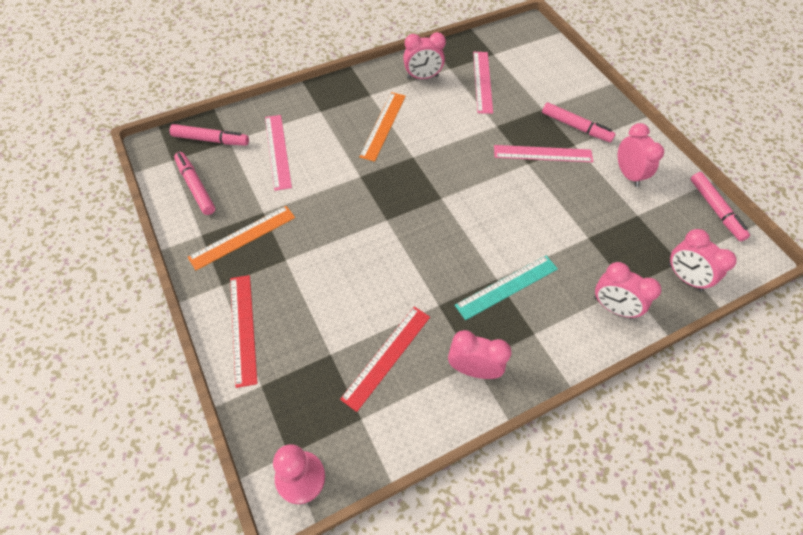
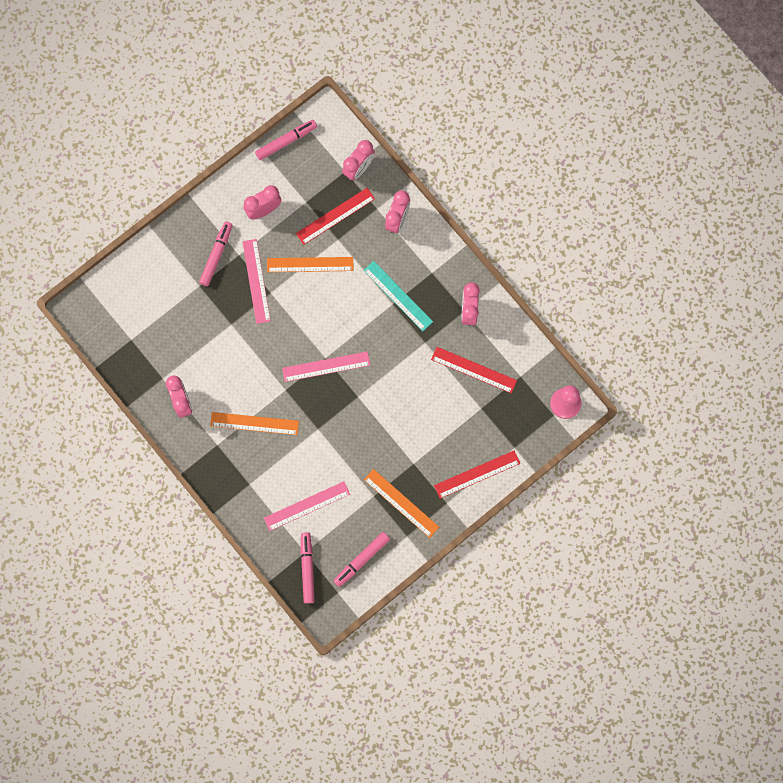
camera: 100 degrees left, 20 degrees up
(482, 81) = (175, 344): pink ruler -> pink ruler (326, 366)
(558, 204) = (310, 264): none -> orange ruler
(619, 240) = (335, 216): none -> red ruler

